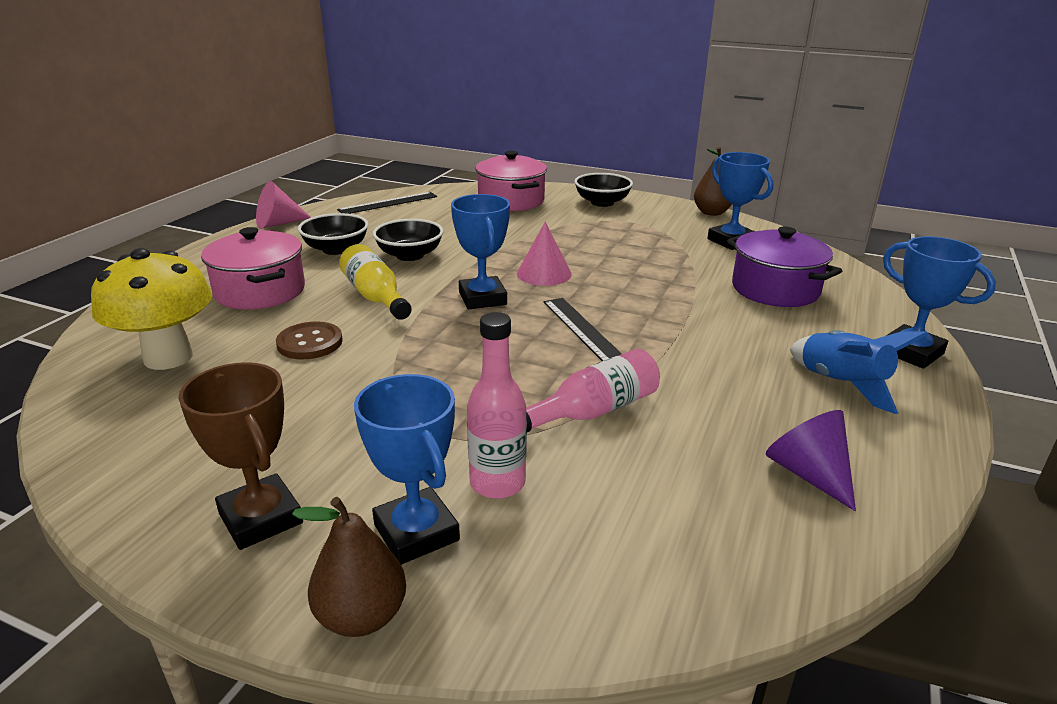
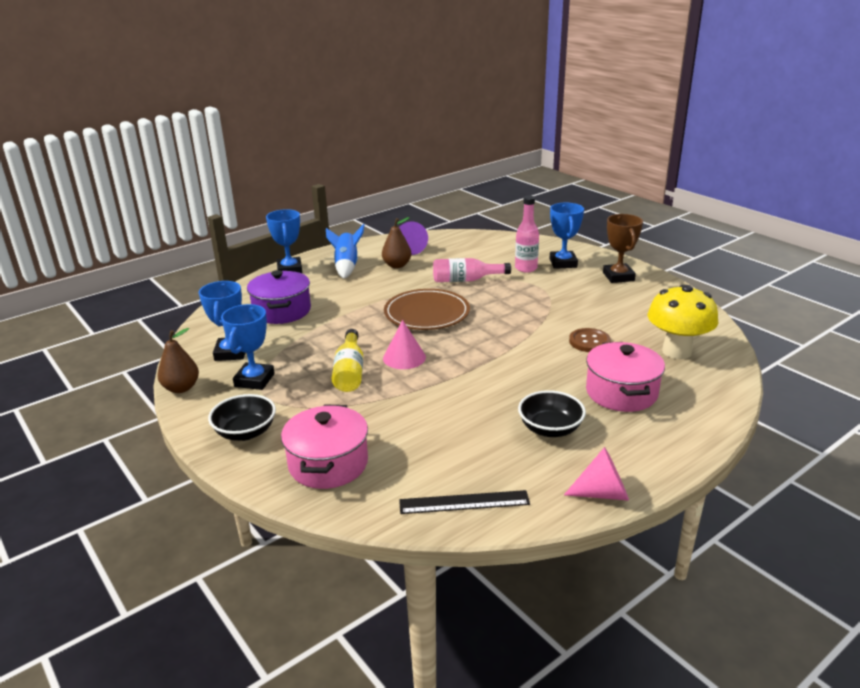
camera: 150 degrees left, 0 degrees up
(361, 616) = (587, 252): brown pear -> brown pear (397, 265)
(375, 297) = (536, 366): yellow bottle -> yellow bottle (350, 372)
(410, 255) = (489, 403): black bowl -> none
(482, 298) = (465, 347): blue trophy -> blue trophy (254, 380)
(583, 330) = (427, 313): black ruler -> brown plate

